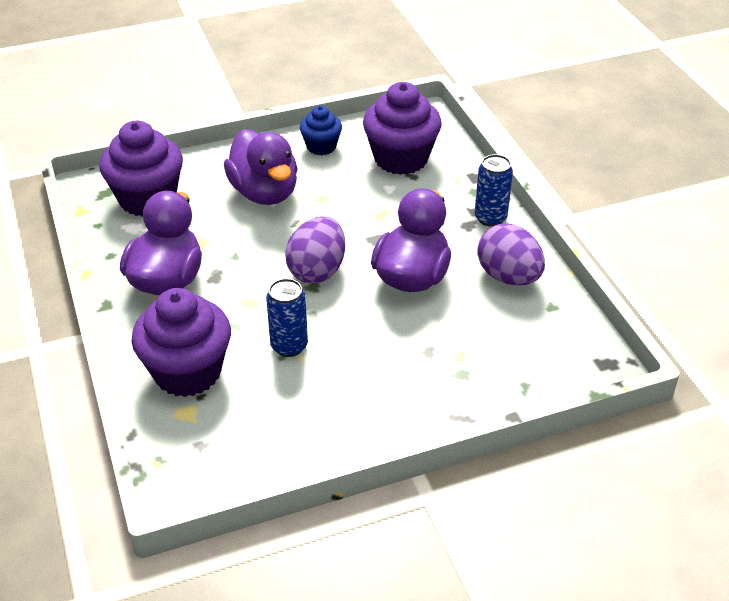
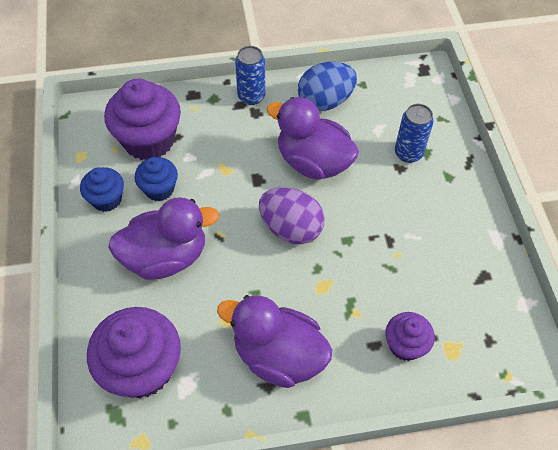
camera: 80 degrees left, 15 degrees up
(187, 372) = (405, 345): purple cupcake -> purple cupcake, size x0.55
(289, 346) = (382, 262): blue can -> blue can (408, 153)
(342, 175) = (159, 189): none -> blue cupcake
(508, 277) = (325, 101): purple egg -> blue egg

